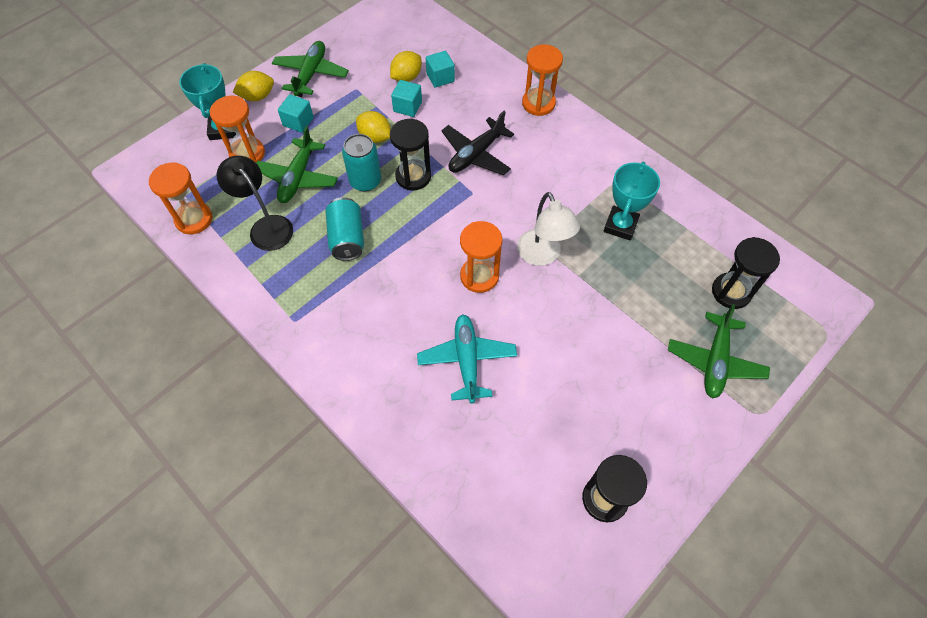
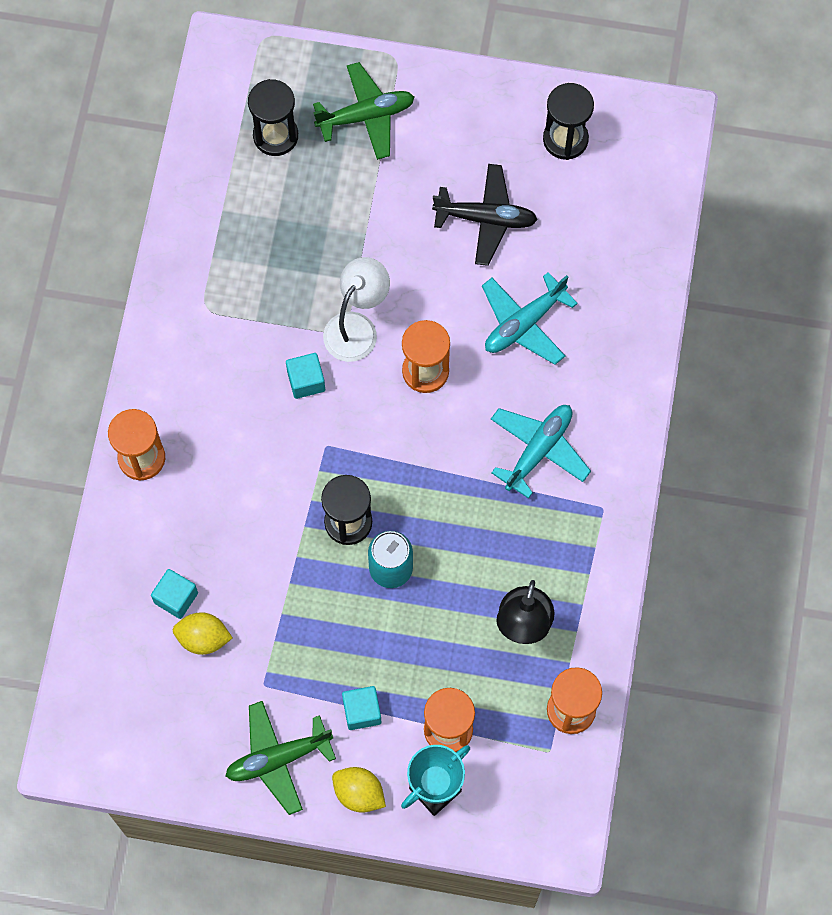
camera: 125 degrees left, 10 degrees up
(298, 178) = (439, 645): green plane -> none
(347, 238) = (476, 531): turquoise can -> none
(367, 308) = (538, 450): none -> turquoise plane
(375, 137) = (322, 605): yellow lemon -> none
(407, 107) = (250, 602): turquoise cube -> turquoise cube (306, 381)
(476, 154) = (269, 477): black plane -> black plane (486, 218)
(620, 225) = (264, 274): turquoise trophy -> none

